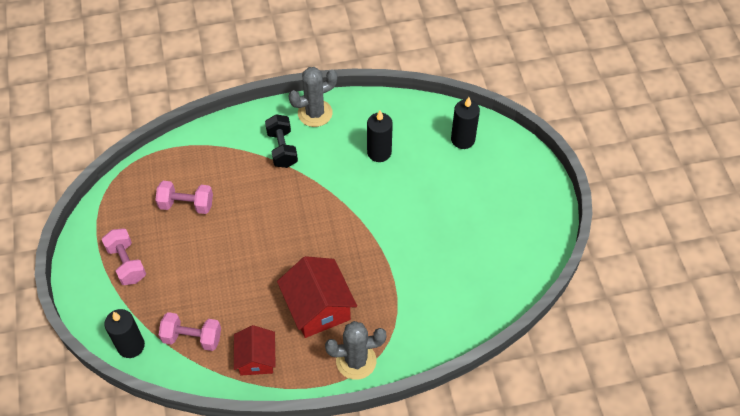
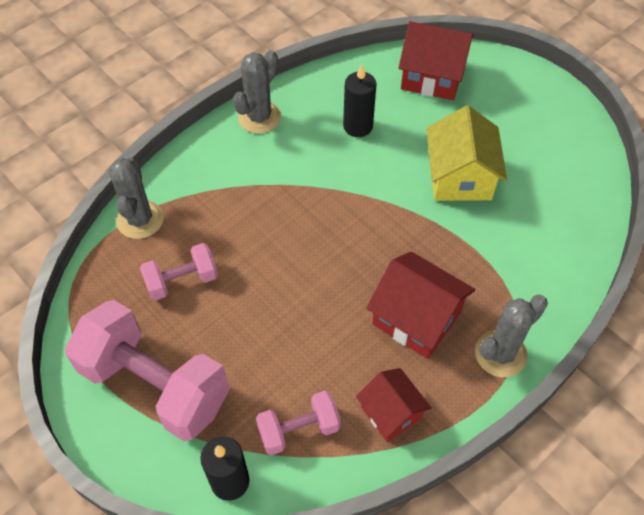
camera: 30 degrees left, 0 degrees up
(127, 263) = (155, 385): pink dumbbell -> pink dumbbell, size x1.96
(188, 149) = (140, 220): none -> grey cactus
(282, 149) = (250, 169): black dumbbell -> none
(424, 225) = (460, 177): none -> yellow house
(463, 139) = (432, 76): black candle -> red house

